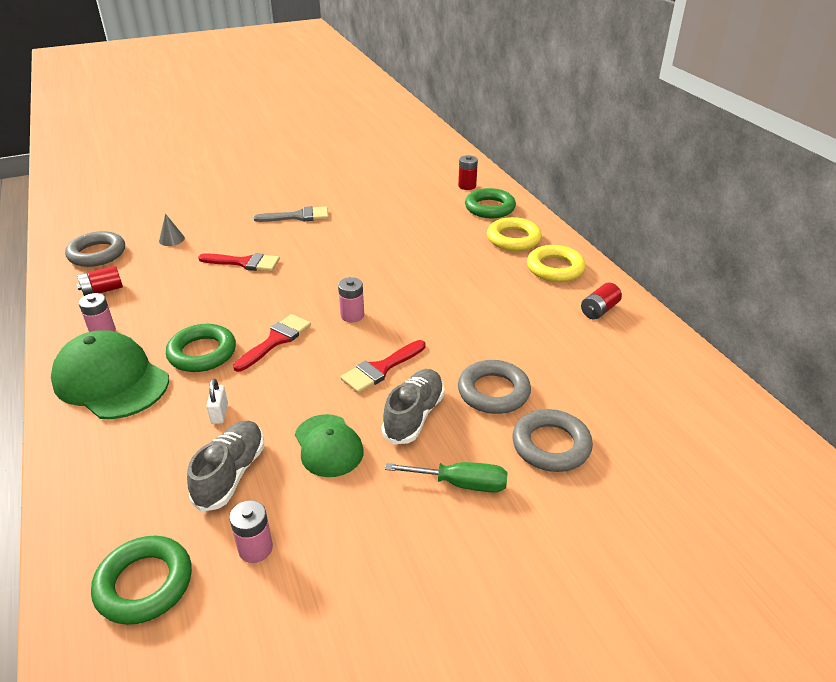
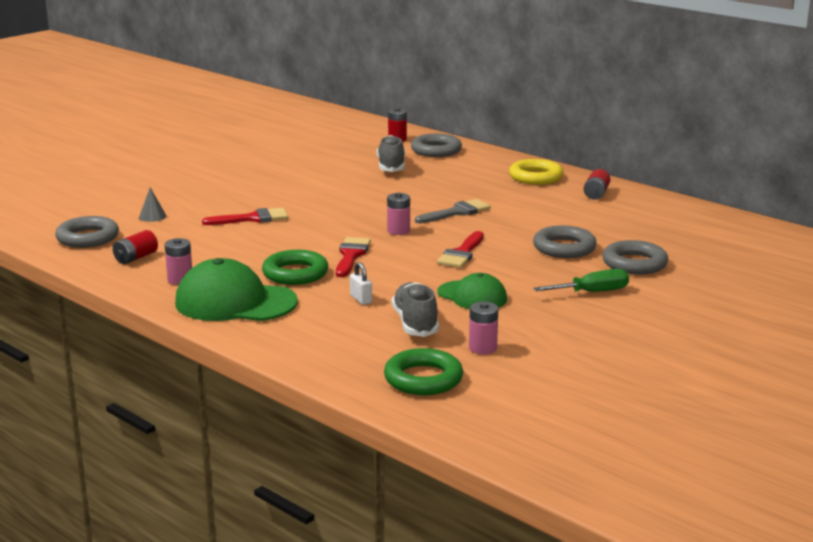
camera: 25 degrees left, 15 degrees down
(298, 216) = (260, 183): grey brush -> grey brush (456, 212)
(414, 416) = (519, 270): grey shoe -> grey shoe (391, 166)
(489, 208) = (436, 150): green ring -> grey ring
(513, 239) = (480, 166): yellow ring -> none

